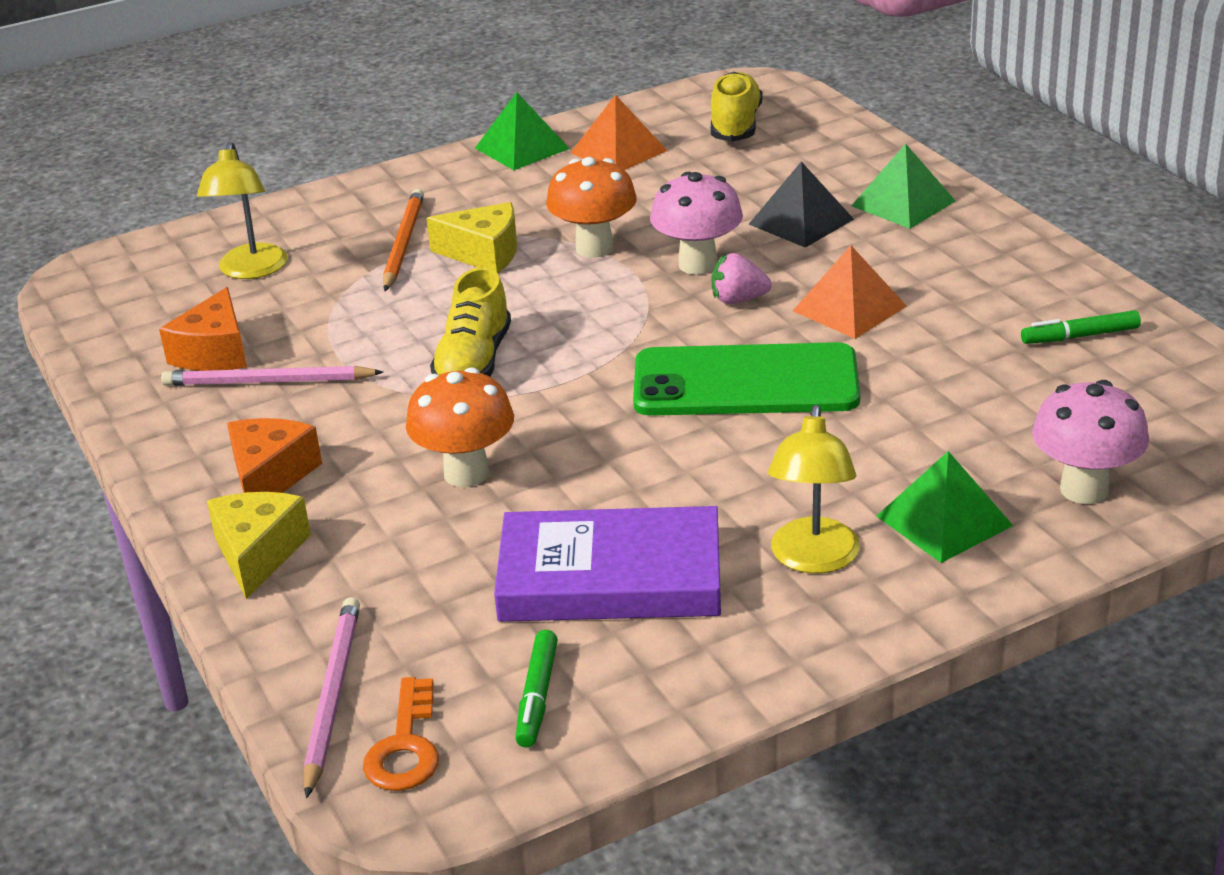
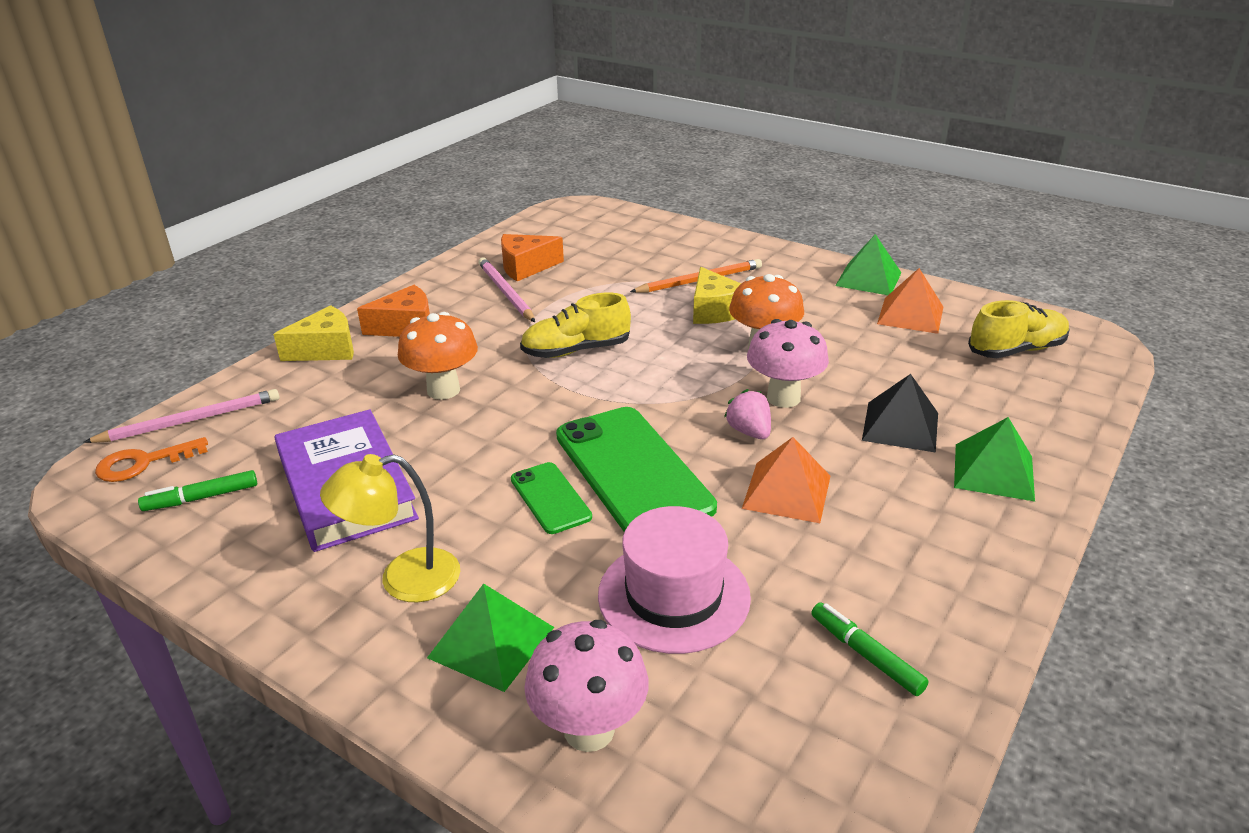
camera: 60 degrees right, 0 degrees up
(251, 270) = (623, 247): yellow lamp -> none
(750, 441) = (550, 498): none -> green phone
(949, 406) = (674, 595): none -> pink hat

